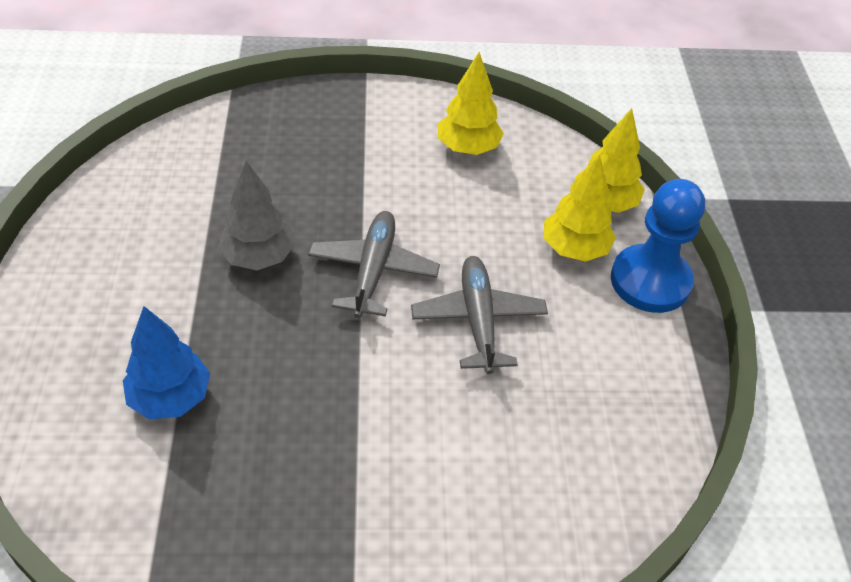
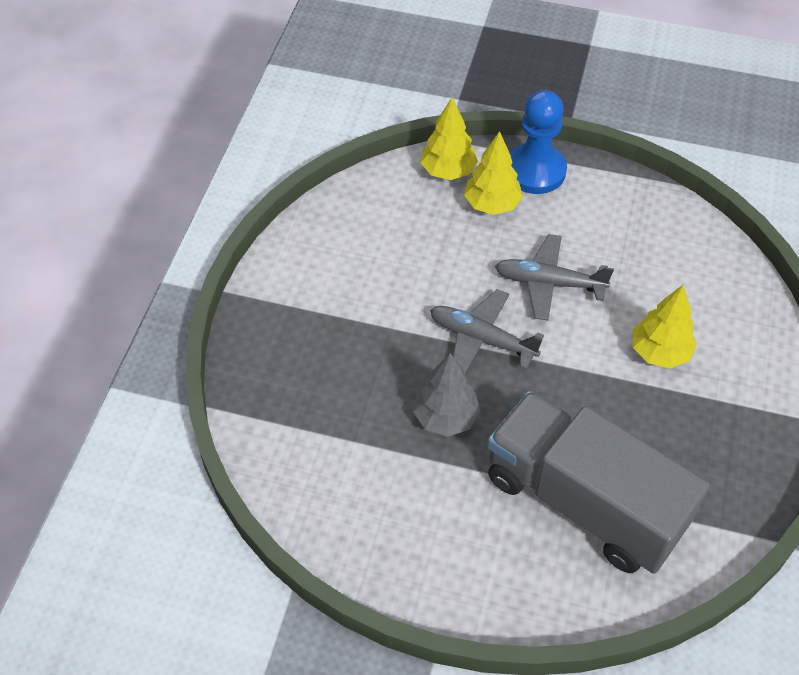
camera: 70 degrees left, 5 degrees up
(170, 398) = (583, 501): blue tree -> grey truck
(468, 148) = (355, 240): yellow tree -> yellow tree (659, 352)

